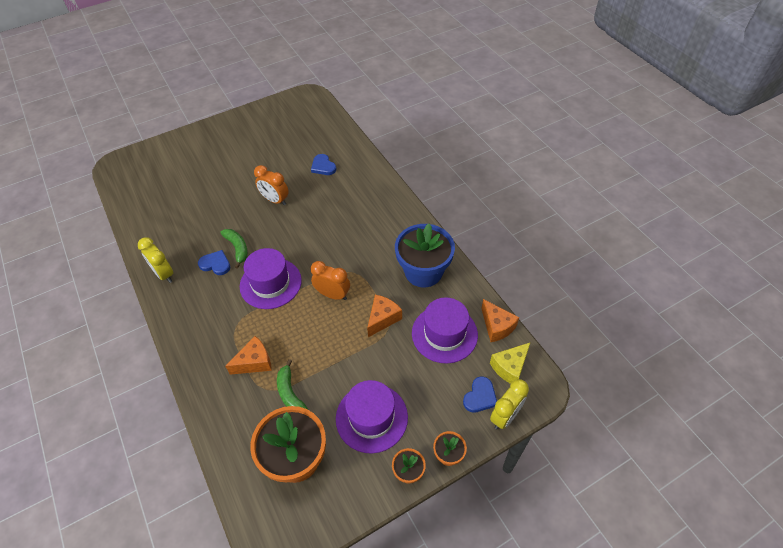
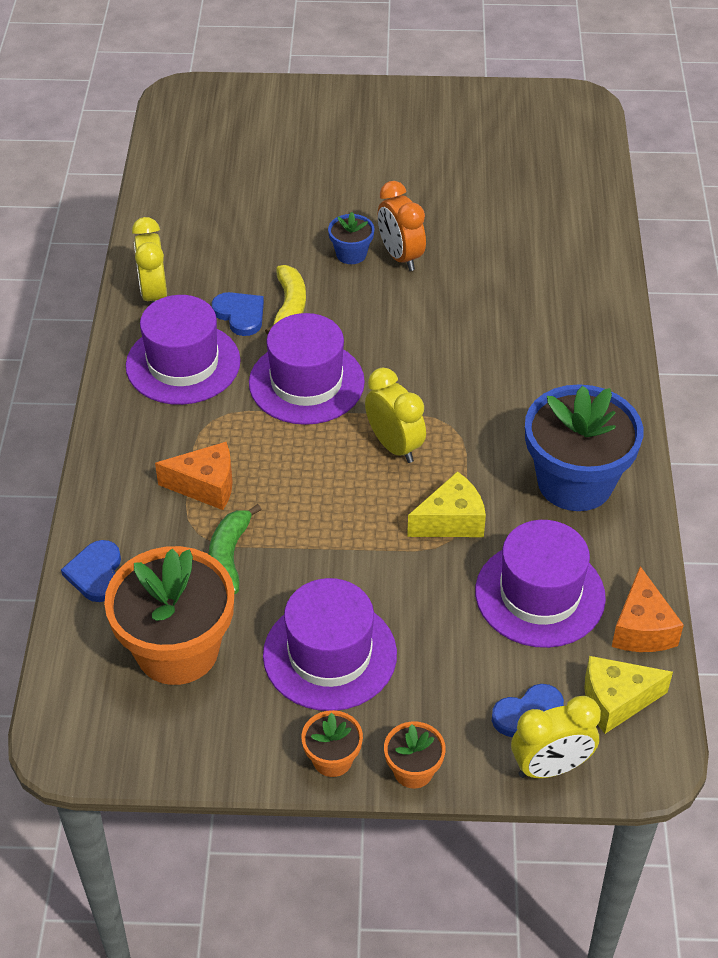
camera: 30 degrees right, 5 degrees down
(202, 303) = (183, 363): none -> purple hat
(237, 248) = (289, 306): green banana -> yellow banana
(251, 209) = (351, 254): none -> blue flower pot
(323, 166) = (520, 235): blue heart -> blue heart (96, 573)
(333, 294) = (394, 446): orange clock -> yellow clock
(382, 318) = (451, 521): orange cheese -> yellow cheese

